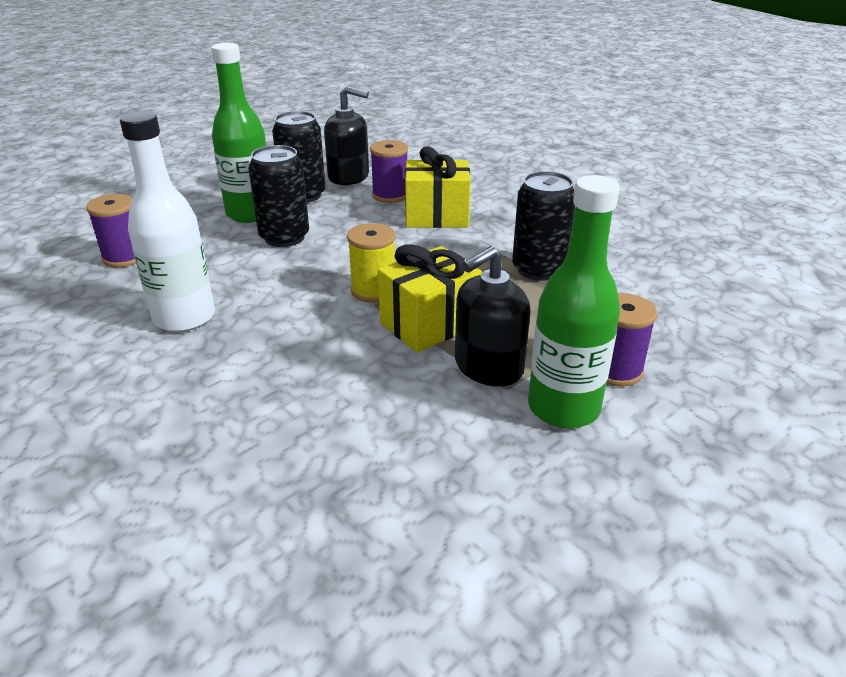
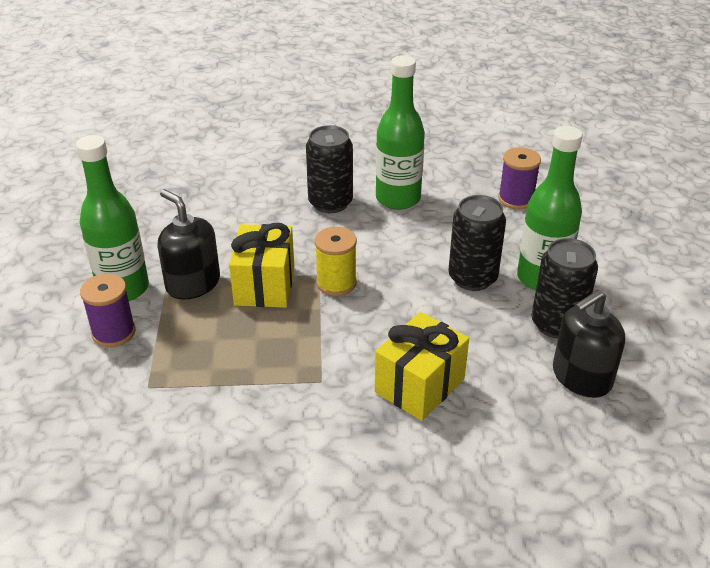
camera: 130 degrees right, 5 degrees up
(184, 317) = (398, 199): white bottle -> green bottle
(390, 195) = (501, 381): purple spool -> none
(488, 367) = (193, 283): black soap dispenser -> black soap dispenser turned 45 degrees counterclockwise
(538, 269) = (256, 385): black can -> black can (330, 203)

